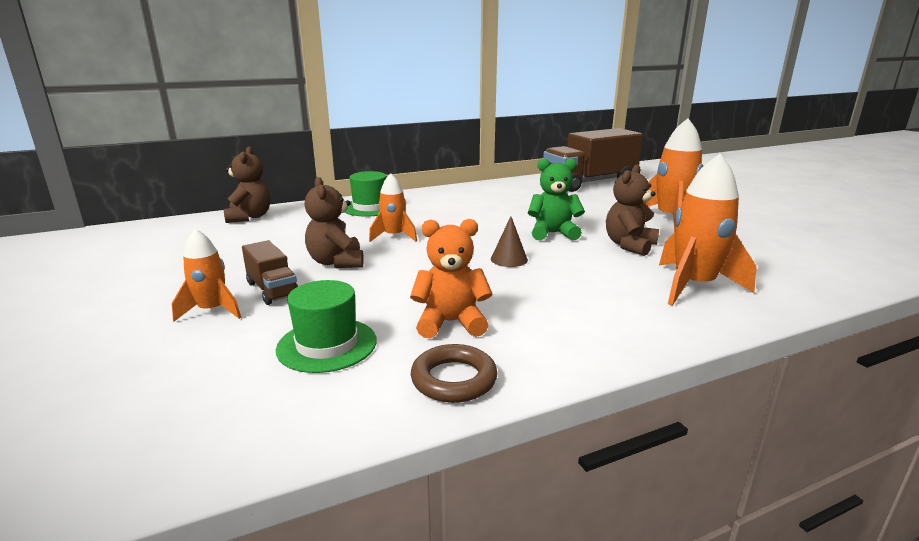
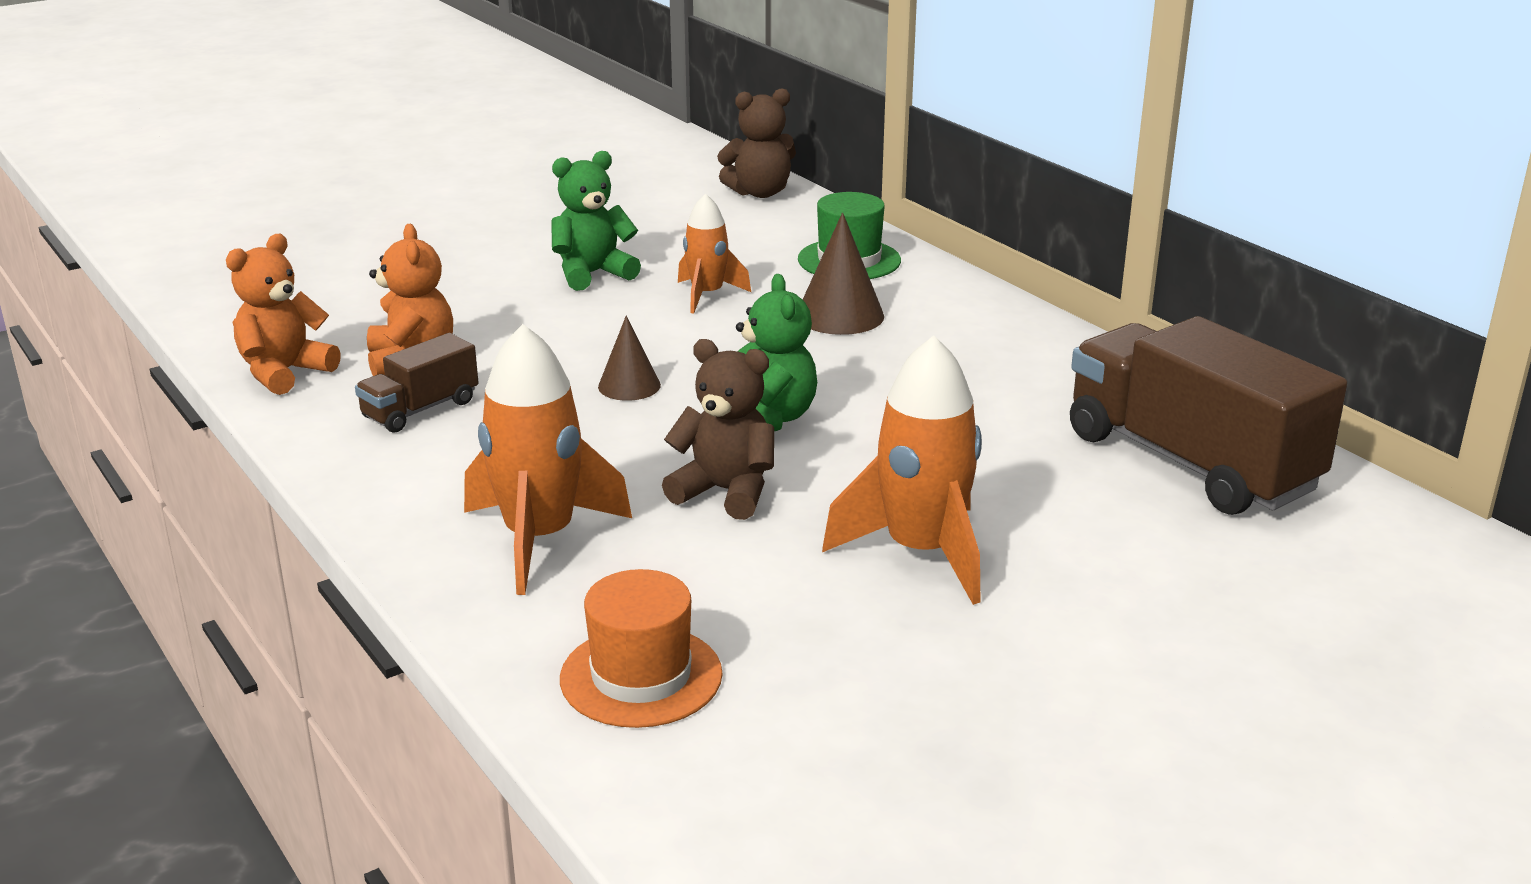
camera: 80 degrees right, 5 degrees up
(212, 311) = (443, 239): orange rocket -> none
(272, 290) = (499, 255): brown truck -> brown truck (420, 409)
(327, 345) = (363, 305): green hat -> none
(336, 262) = (592, 274): brown teddy bear -> green teddy bear
(438, 214) = (840, 315): none -> brown cone
(454, 379) = (284, 373): brown ring -> orange teddy bear
(804, 269) = (641, 676): none -> orange hat

